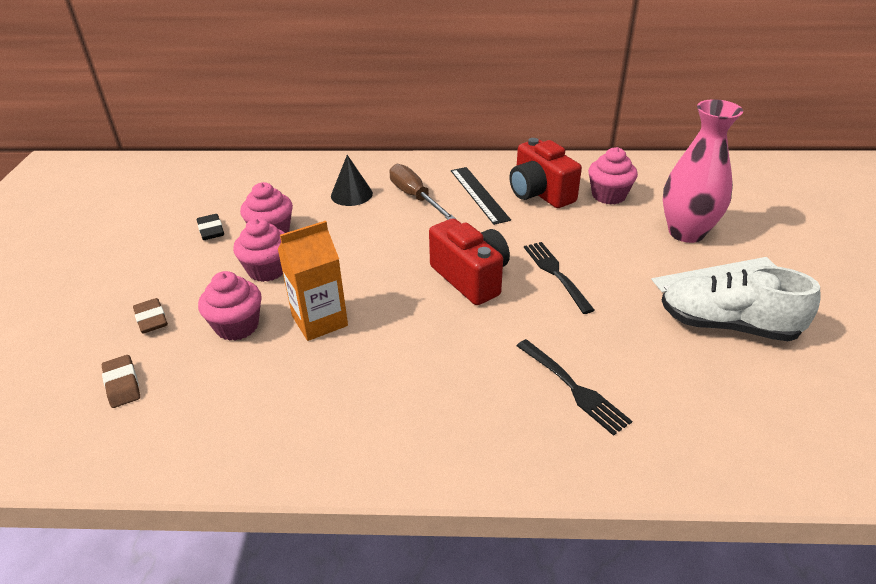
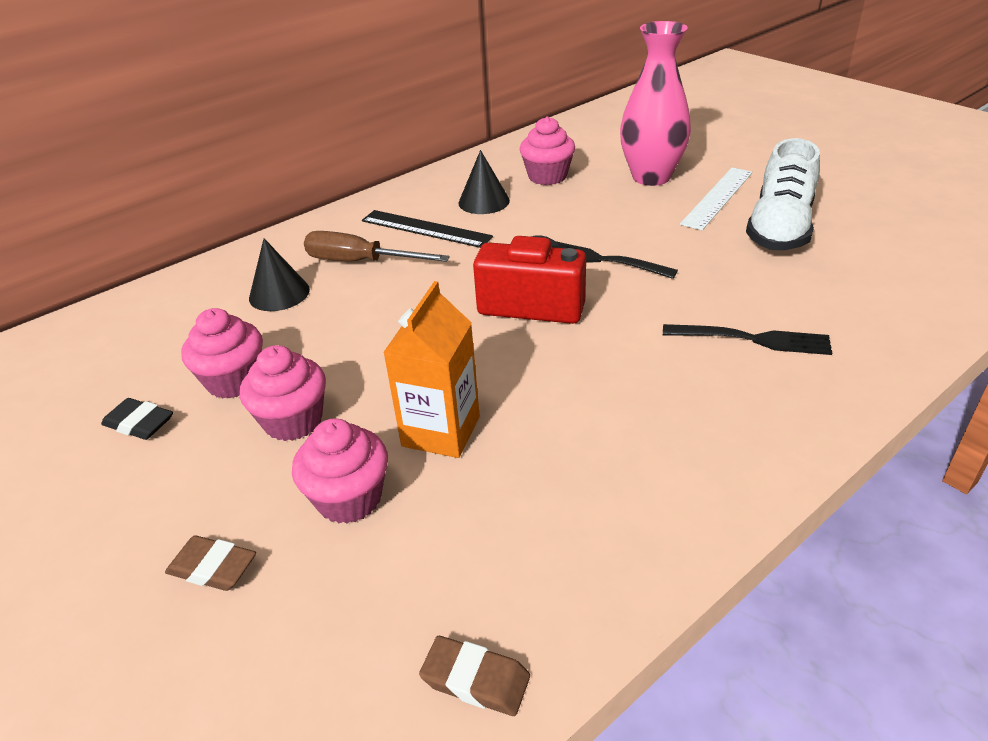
camera: 40 degrees left, 0 degrees up
(122, 384) = (293, 664): brown eraser -> brown eraser (475, 680)
(540, 193) = (484, 201): red camera -> black cone
(727, 325) = (779, 229): white shoe -> white shoe turned 45 degrees counterclockwise

